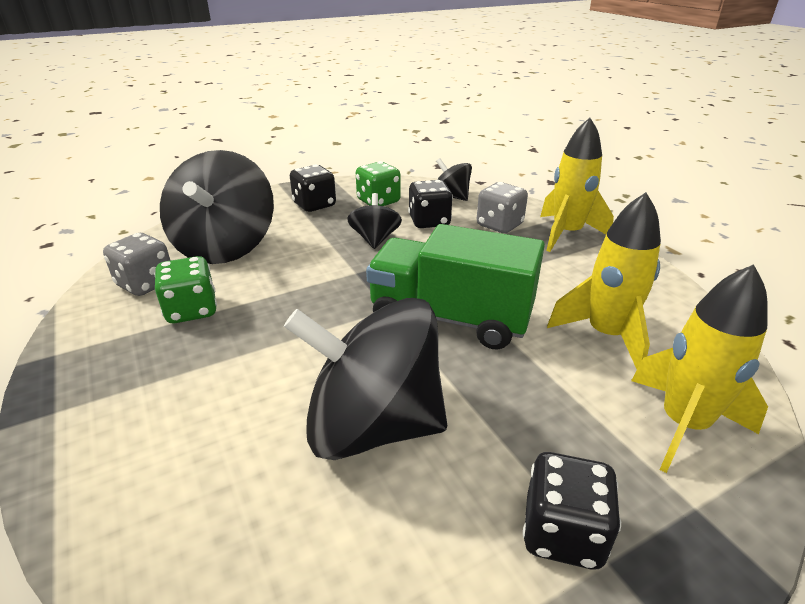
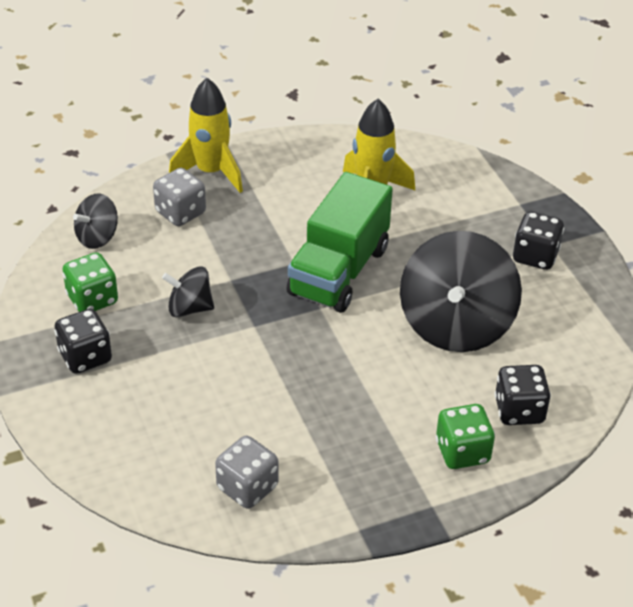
camera: 85 degrees left, 10 degrees up
(192, 310) = (303, 442): green dice -> green dice (462, 452)
(225, 247) = (178, 431): black spinning top -> none
(429, 221) = (158, 263): black dice -> black dice (519, 410)
(683, 425) = (462, 187): yellow rocket -> none

